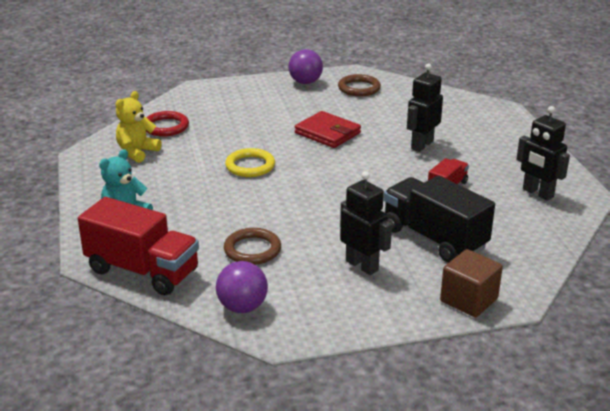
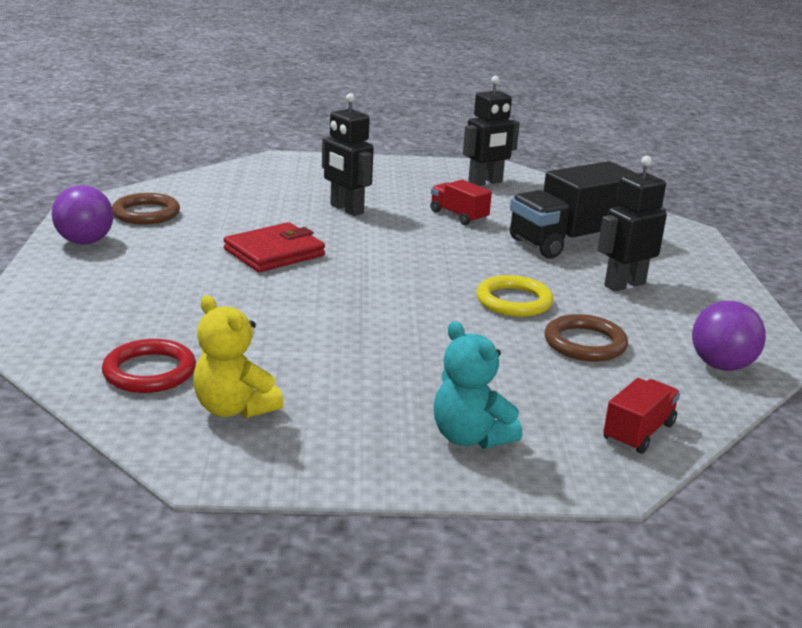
camera: 80 degrees left, 5 degrees down
(142, 271) = (638, 432): red truck -> red truck, size x0.51
(250, 166) = (345, 316): yellow ring -> yellow ring (514, 301)
(469, 300) = (688, 247): brown cube -> none

